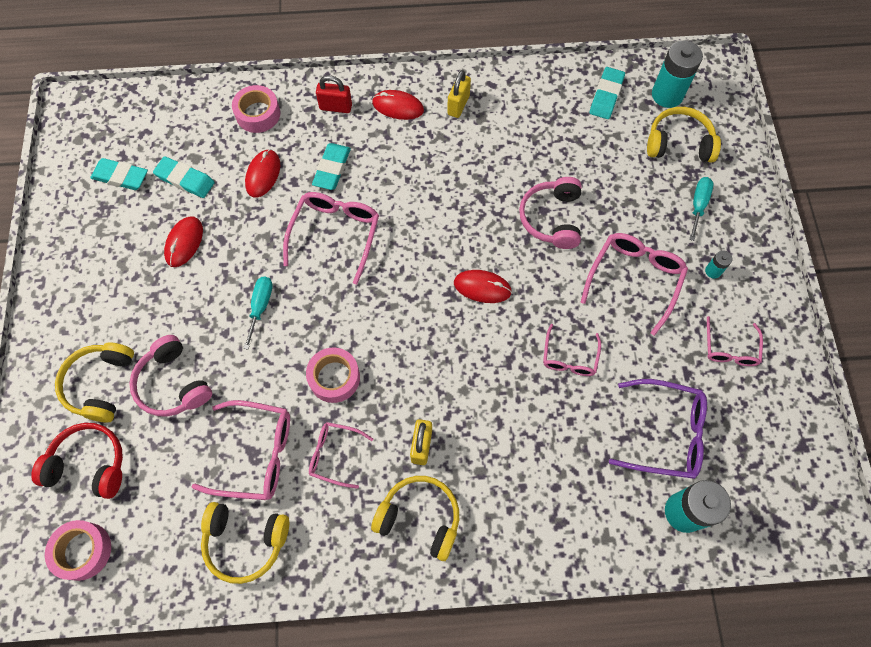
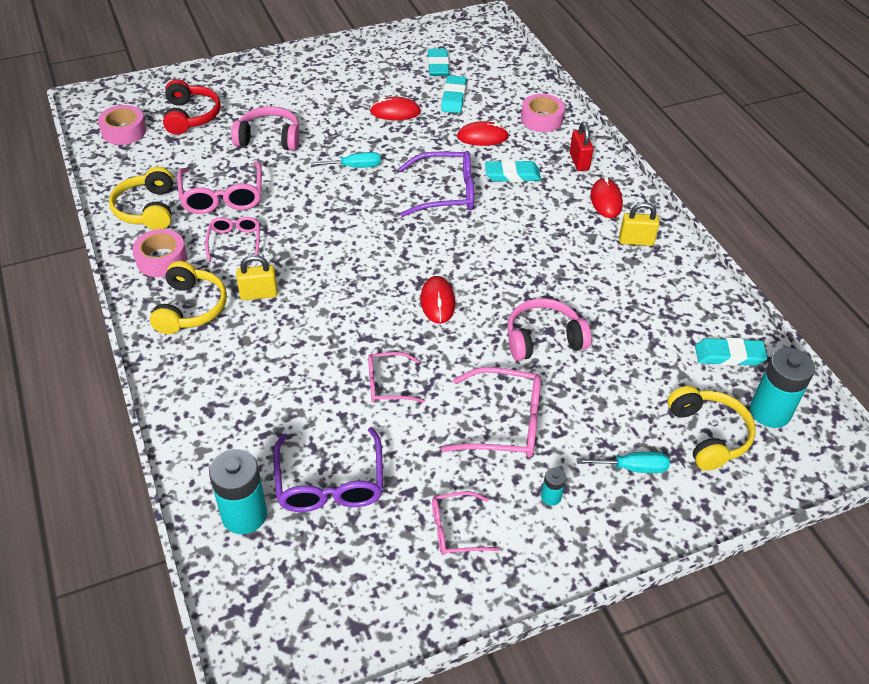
camera: 70 degrees right, 20 degrees down
(101, 384) = (256, 104): yellow headphones -> none
(173, 383) = (269, 139): pink headphones -> pink headphones turned 60 degrees clockwise
(334, 378) = (306, 225): pink tape -> pink tape (161, 259)
(335, 235) = (445, 192): pink glasses -> purple glasses

